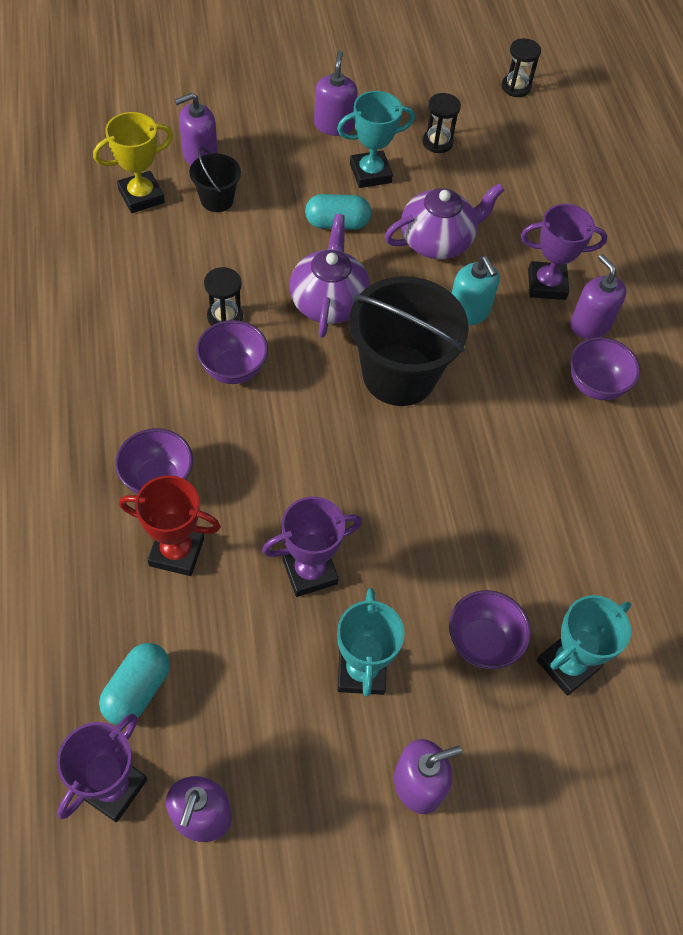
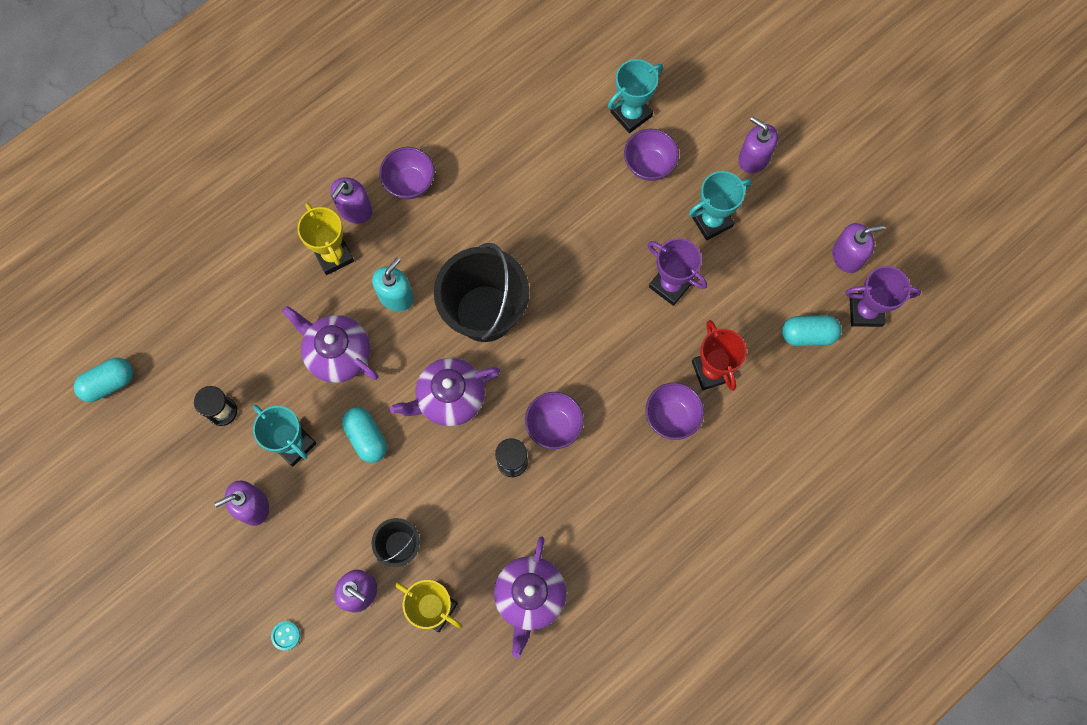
camera: 115 degrees left, 15 degrees up
(88, 265) = (529, 596): none -> purple teapot
(206, 99) = (286, 635): none -> turquoise button
(516, 87) = (109, 383): black hourglass -> turquoise capsule
(546, 284) = (333, 255): purple trophy -> yellow trophy
(567, 665) = (631, 114): turquoise trophy -> turquoise trophy turned 60 degrees counterclockwise

